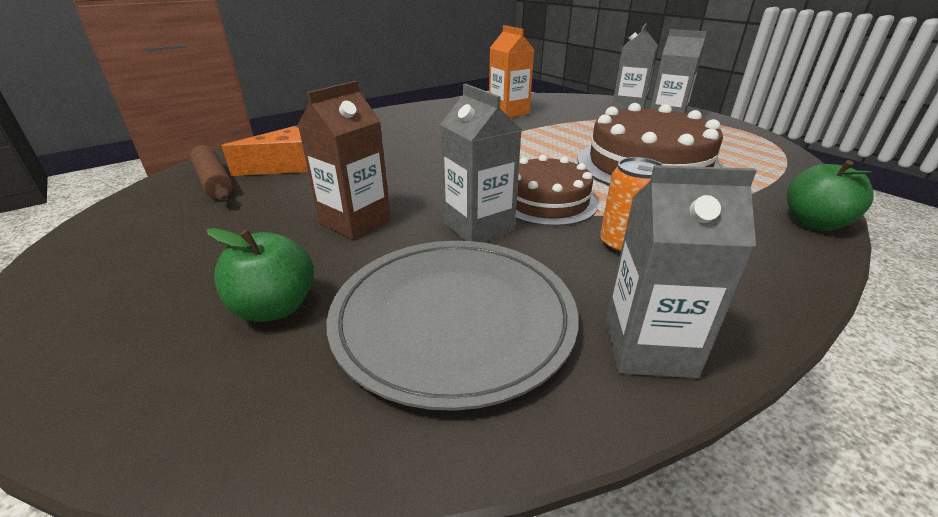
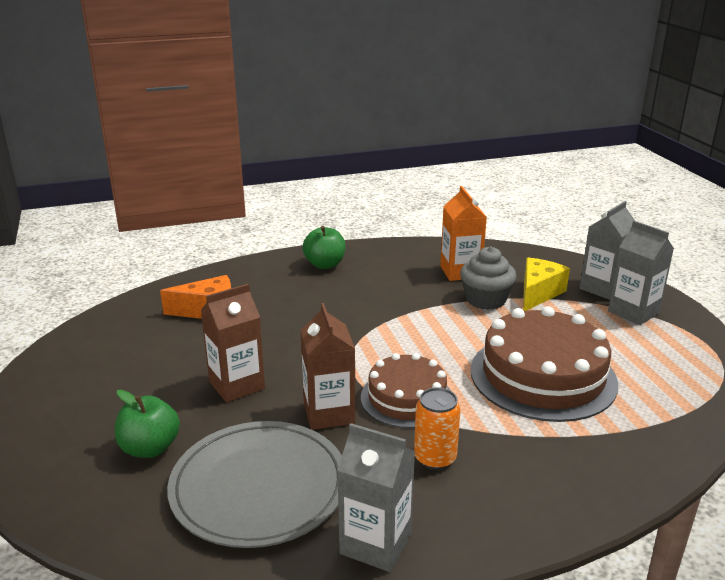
camera: 20 degrees right, 5 degrees down
(214, 182) = (148, 319): brown rolling pin -> none
(478, 227) = (329, 413): grey carton -> brown carton
(546, 126) = (485, 300): none -> grey cupcake
(584, 117) = (538, 293): none -> yellow cheese
(814, 223) = (638, 479): green apple -> green apple (325, 264)

